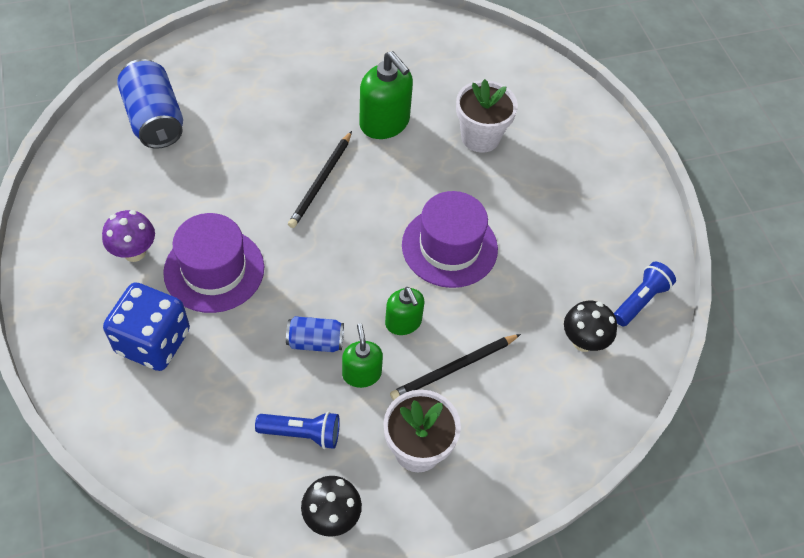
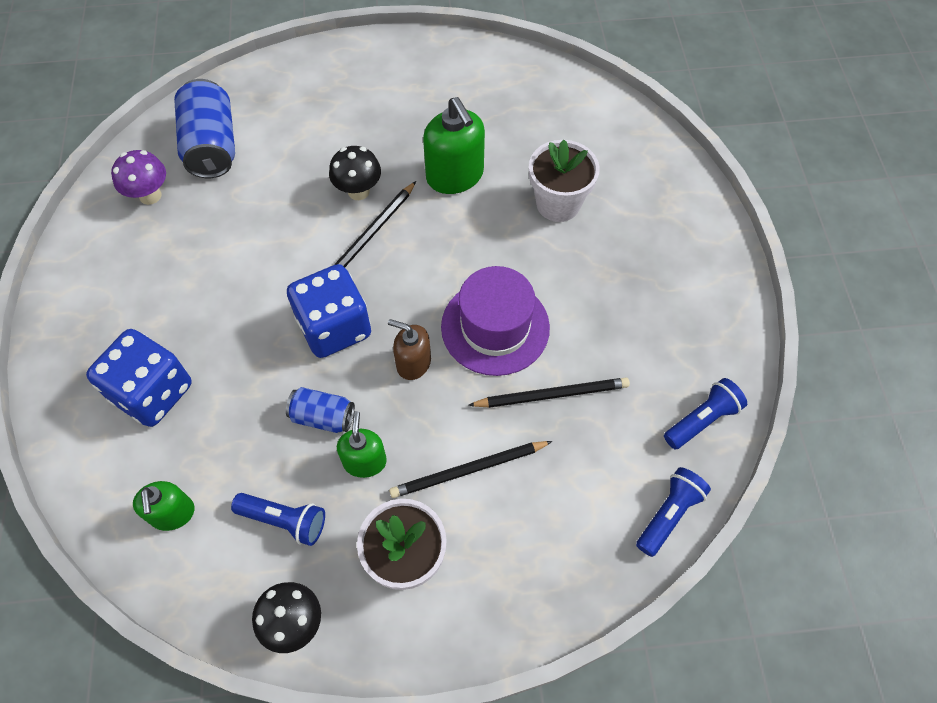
camera: 15 degrees right, 5 degrees up
(134, 252) = (157, 290): purple mushroom -> purple mushroom (150, 195)
(214, 270) = (234, 320): purple hat -> none
(307, 264) = (334, 327): none -> blue dice
(385, 286) = (413, 363): none -> brown soap dispenser
(403, 322) = (424, 408): green soap dispenser -> green soap dispenser (173, 513)
(511, 296) = (552, 395): none -> black pencil
(583, 341) = (624, 460): black mushroom -> black mushroom (358, 191)
(629, 380) = (668, 514): none -> blue flashlight

